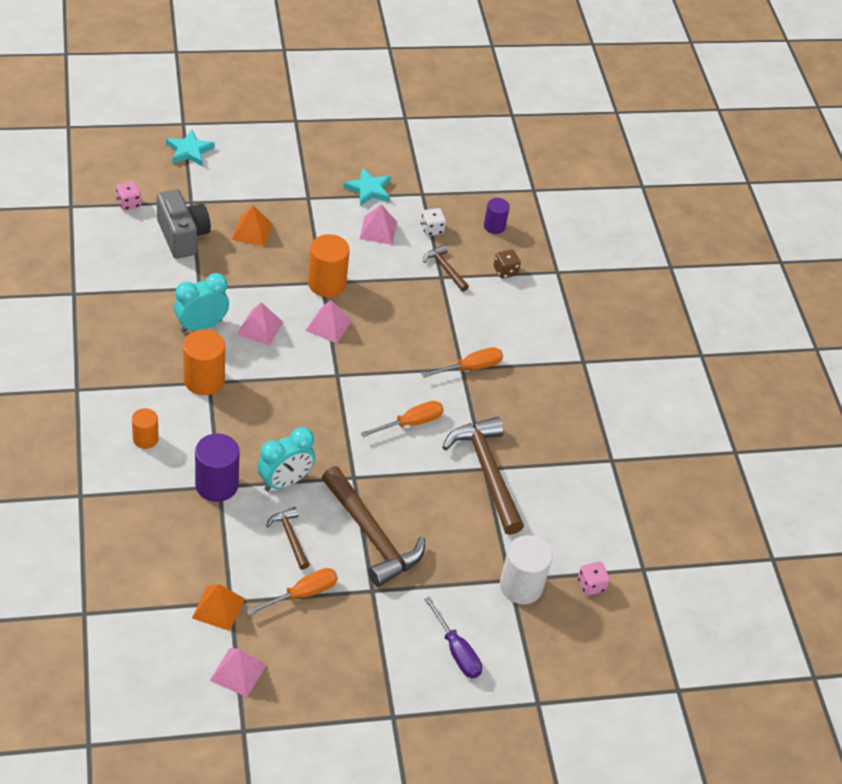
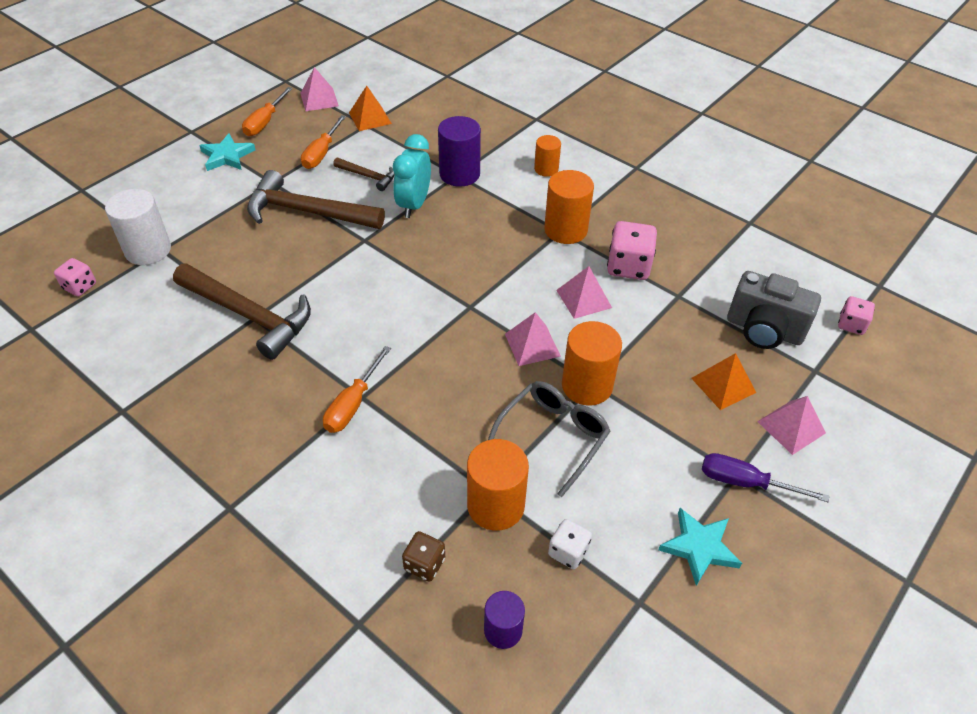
camera: 145 degrees right, 0 degrees up
(189, 151) = (912, 427): turquoise star -> turquoise star (227, 156)
(201, 326) = (628, 266): turquoise clock -> pink dice
(378, 230) = (620, 495): pink pyramid -> pink pyramid (791, 427)
(378, 275) = (553, 437): none -> grey glasses
(411, 423) = (360, 311): orange screwdriver -> orange screwdriver (265, 122)
(445, 268) = (495, 505): brown hammer -> orange cylinder
(456, 651) = (172, 184): purple screwdriver -> purple screwdriver (745, 482)

